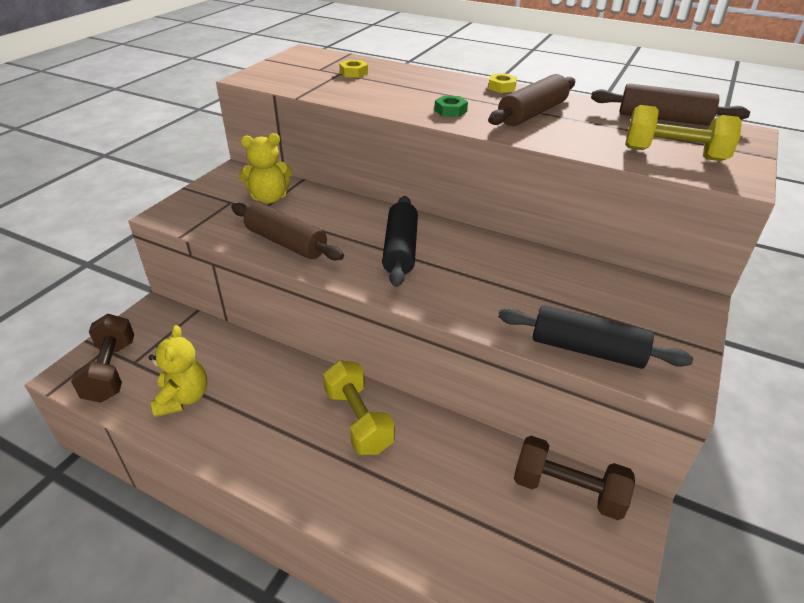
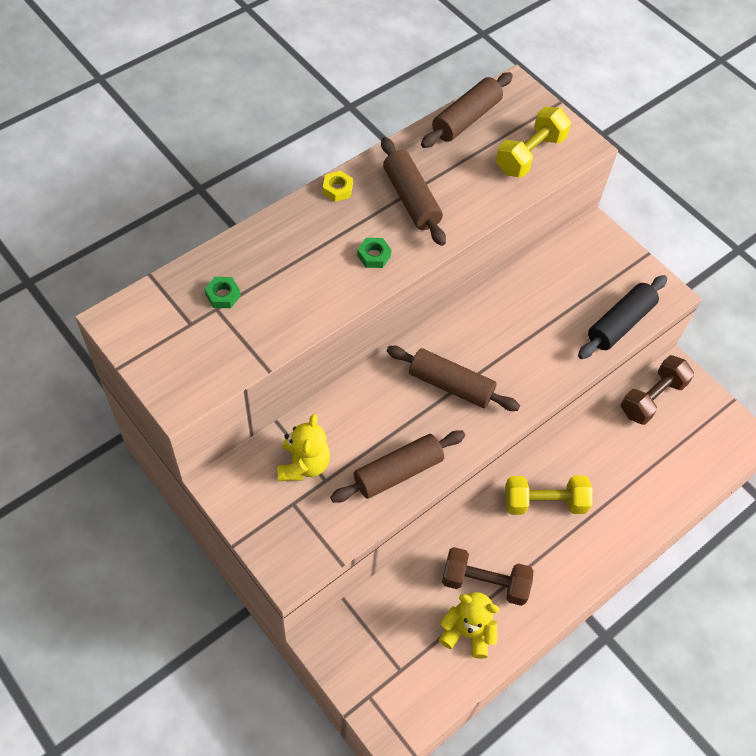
camera: 70 degrees left, 20 degrees up
(111, 371) = (404, 692): brown dumbbell -> brown dumbbell (484, 582)
(353, 73) = (223, 295): yellow nut -> green nut
(400, 249) = (451, 385): black rolling pin -> brown rolling pin

